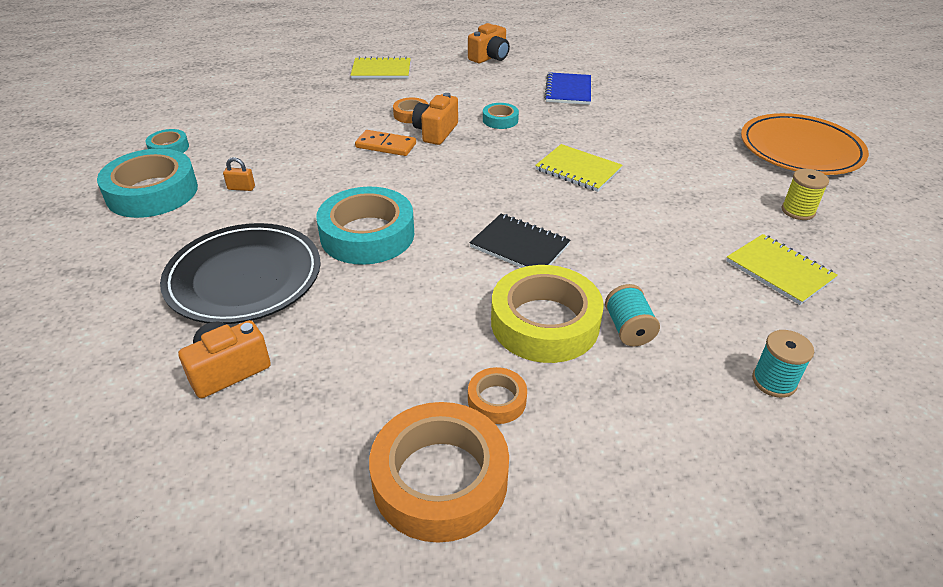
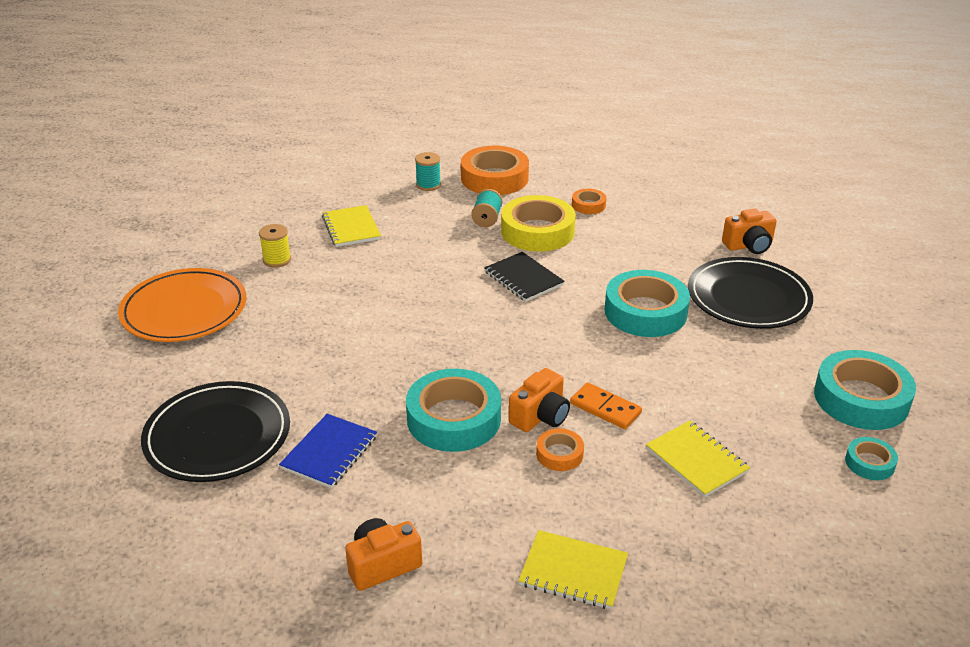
camera: 160 degrees left, 5 degrees down
(241, 188) = (767, 384): orange padlock -> none
(440, 479) = (631, 186): orange tape -> orange tape (494, 178)
(500, 120) = (454, 419): turquoise tape -> turquoise tape, size x2.07
(578, 170) = (420, 334): yellow notebook -> yellow notebook (696, 460)
(649, 86) = (218, 436): none -> black plate

